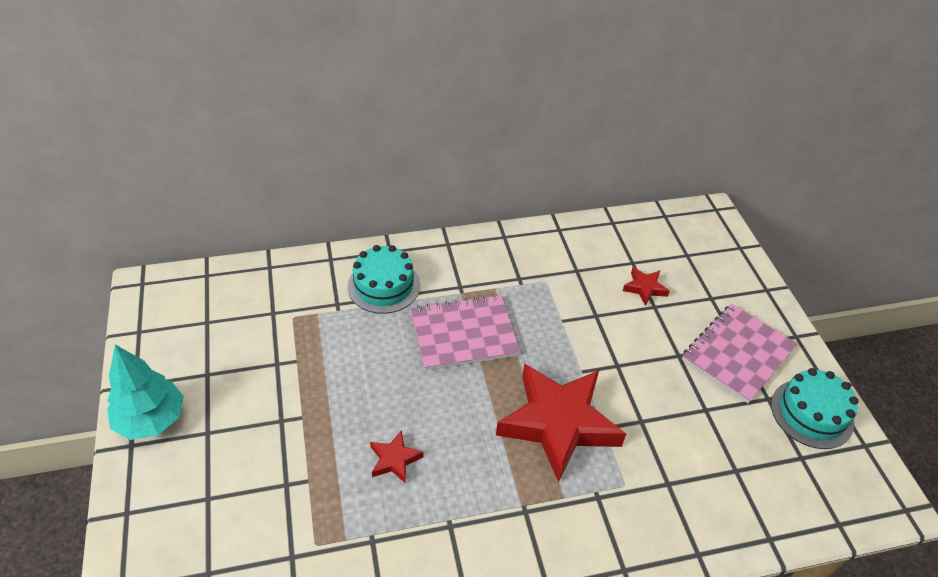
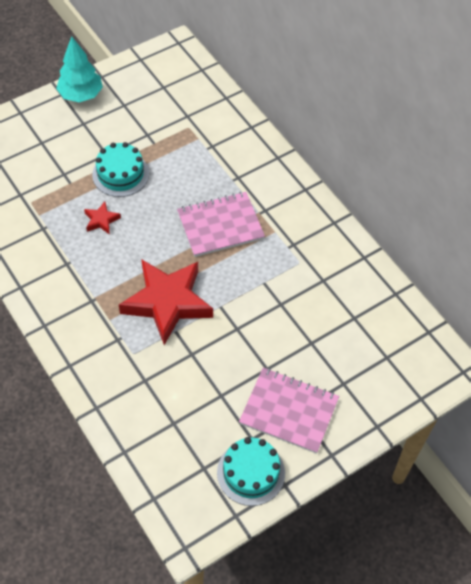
camera: 70 degrees right, 10 degrees up
(384, 286) = (242, 165): turquoise cake -> turquoise cake (120, 174)
(464, 334) = (220, 226): pink notebook -> pink notebook turned 75 degrees counterclockwise
(644, 288) = (328, 332): red star -> none

